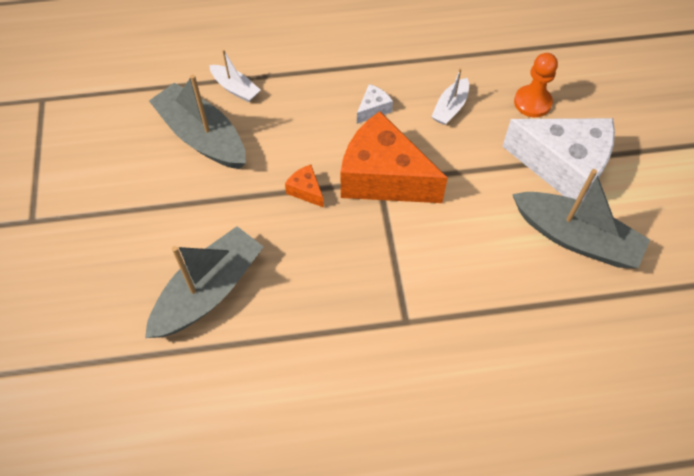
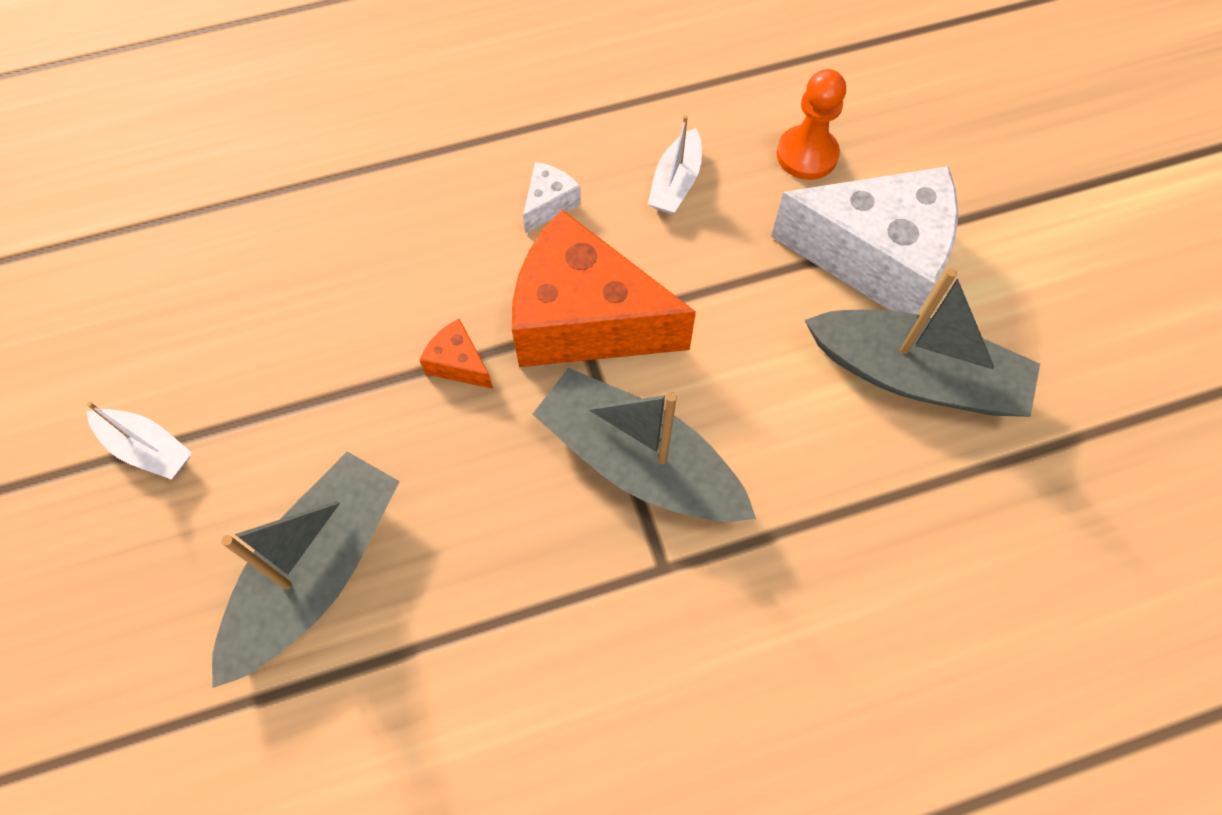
camera: 10 degrees left, 5 degrees up
(202, 137) = (265, 295): grey boat -> grey boat (639, 462)
(235, 88) = (310, 200): white boat -> white boat (148, 449)

